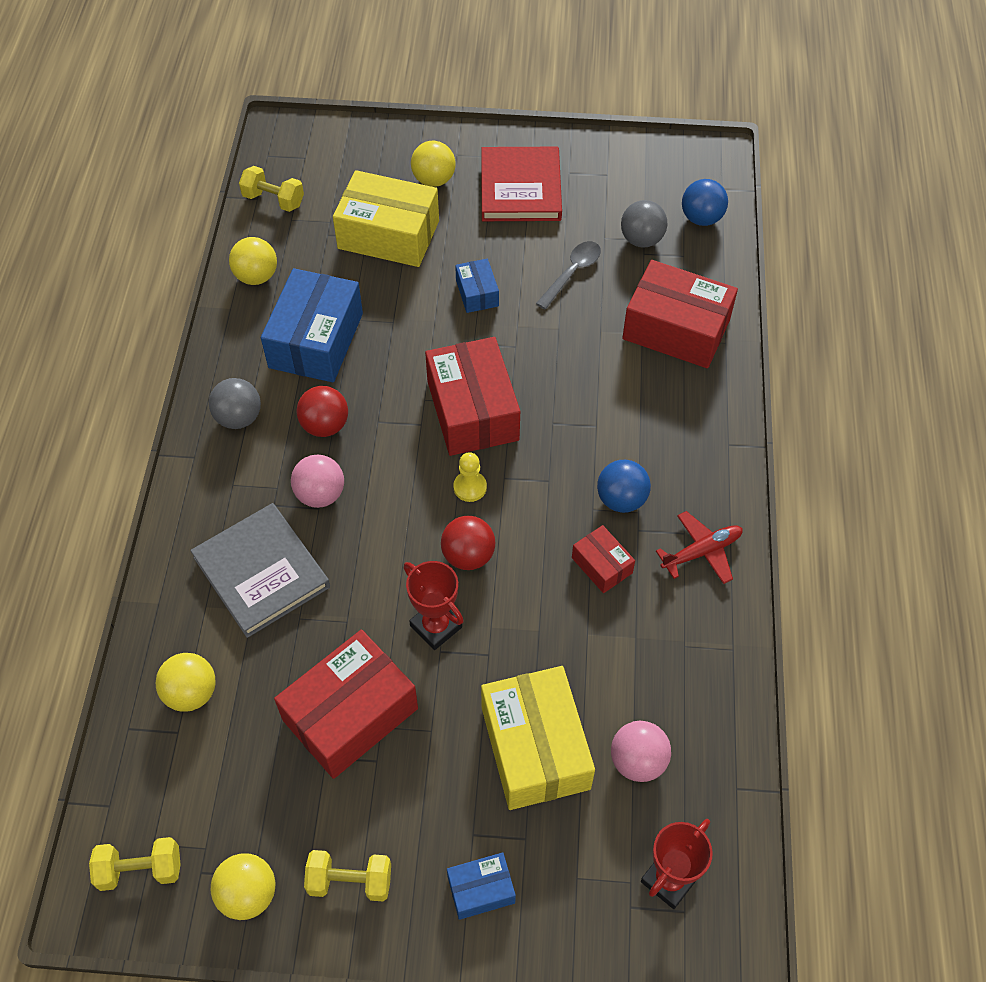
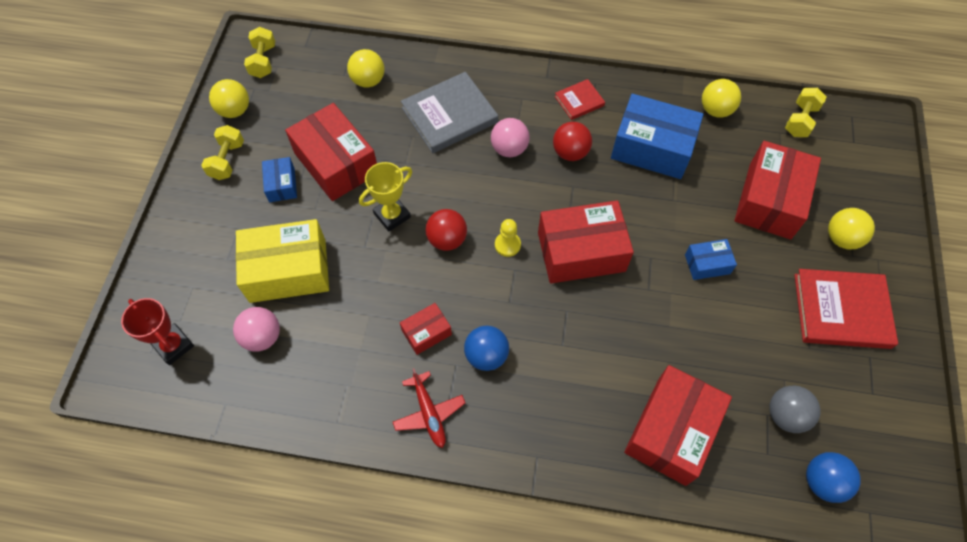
camera: 95 degrees right, 5 degrees up
(239, 418) = (579, 101): grey ball -> red book
(388, 234) = (770, 200): yellow box -> red box
(436, 626) = (392, 215): red trophy -> yellow trophy
(481, 890) = (201, 230): blue box -> blue box (281, 185)
(572, 273) = (736, 345): grey spoon -> none

